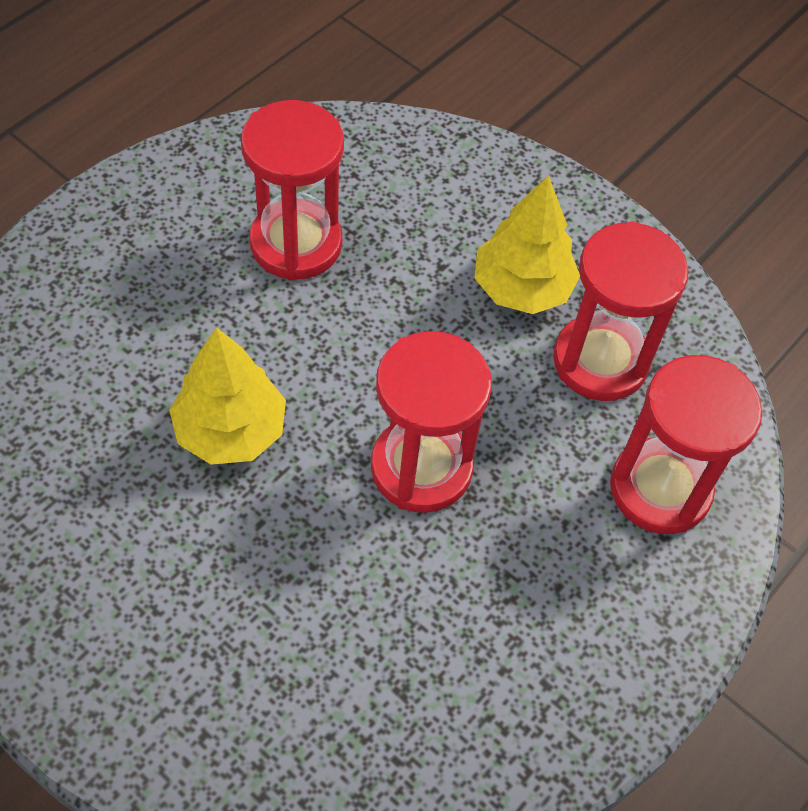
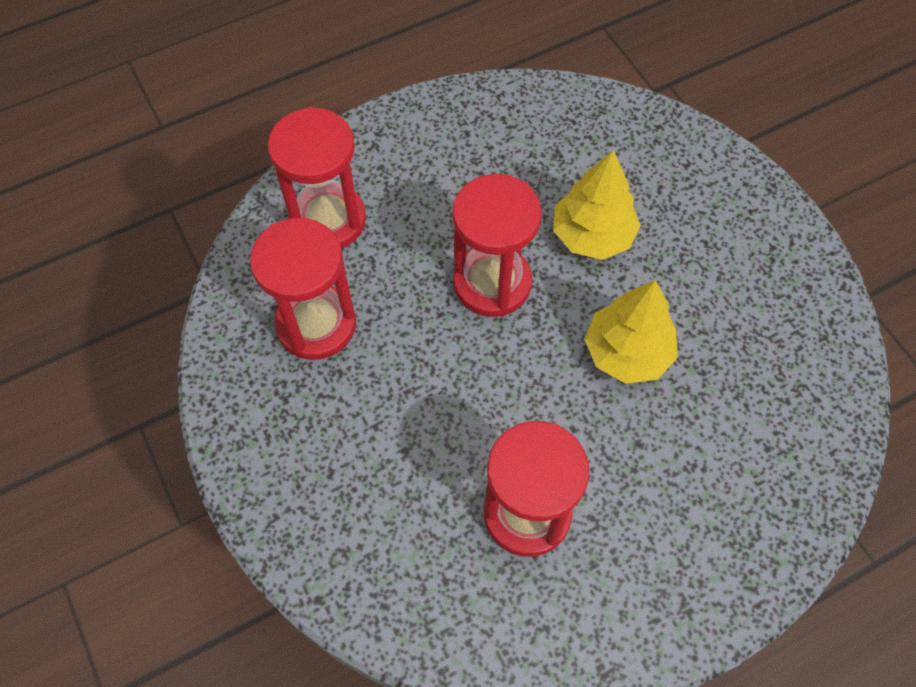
camera: 155 degrees left, 5 degrees up
(521, 288) = (345, 407): yellow tree -> yellow tree (592, 235)

